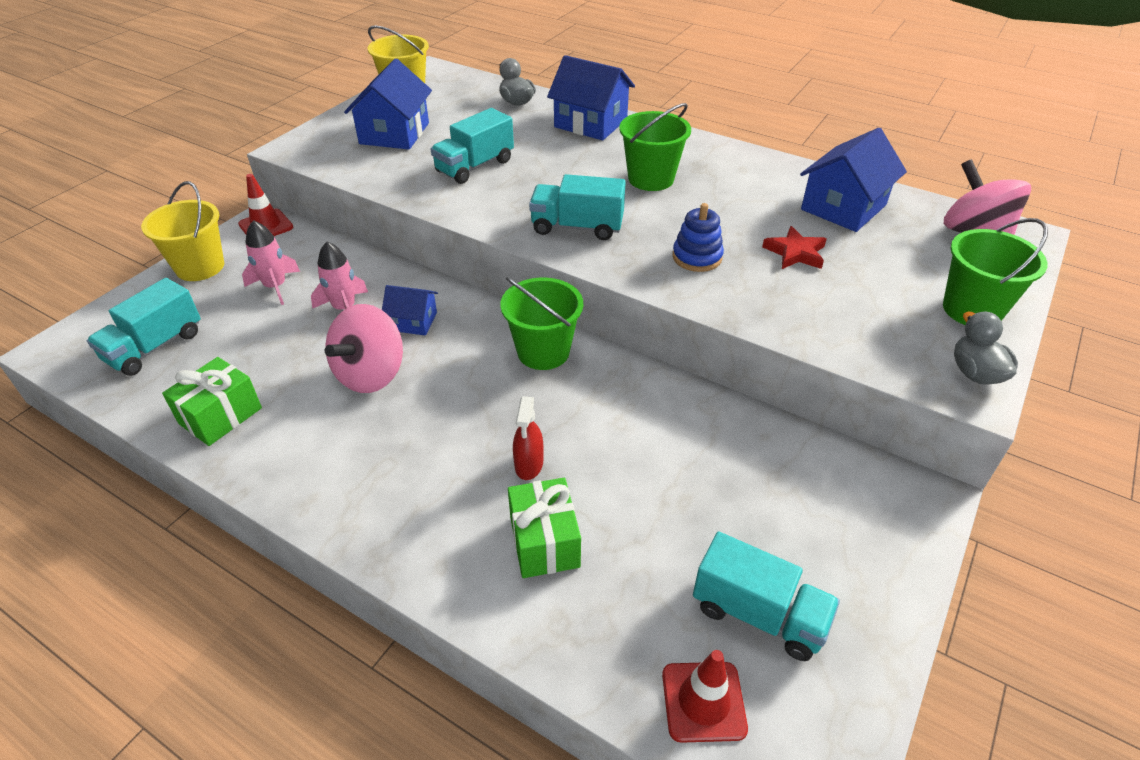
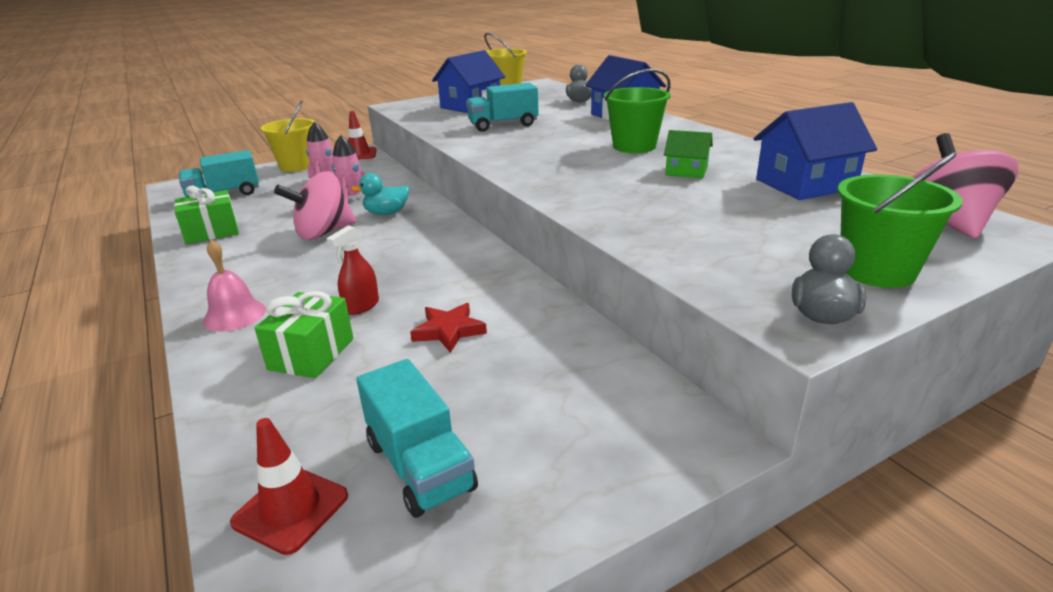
camera: 30 degrees right, 15 degrees down
(405, 526) = (234, 315): none -> pink bell
(413, 321) = (386, 213): blue house -> turquoise duck
(543, 352) = (456, 247): green bucket -> none
(577, 227) = (536, 161): turquoise truck -> none
(697, 257) = (614, 190): blue stacking toy -> none
(733, 210) = (686, 171): none -> green house
(795, 253) = (714, 202): red star -> red star (449, 331)

